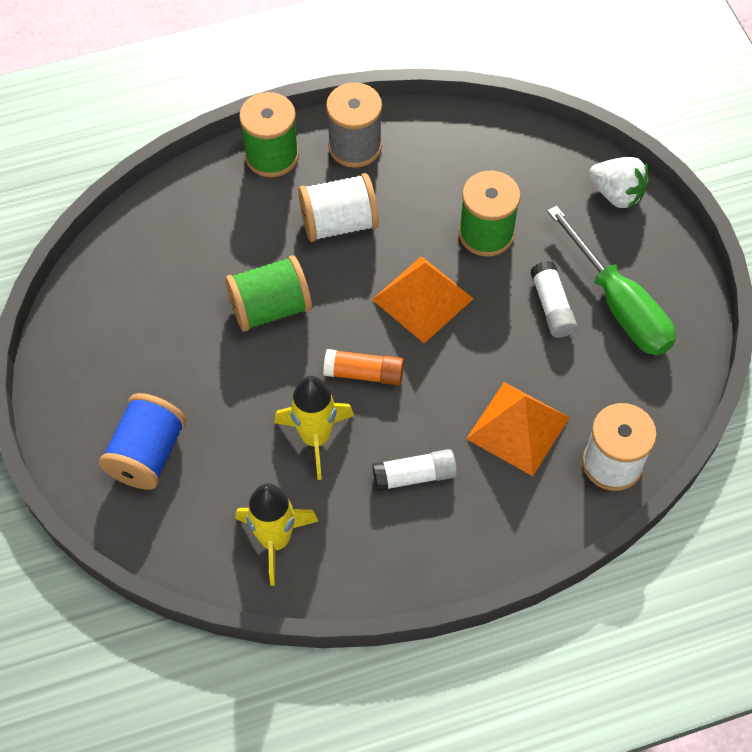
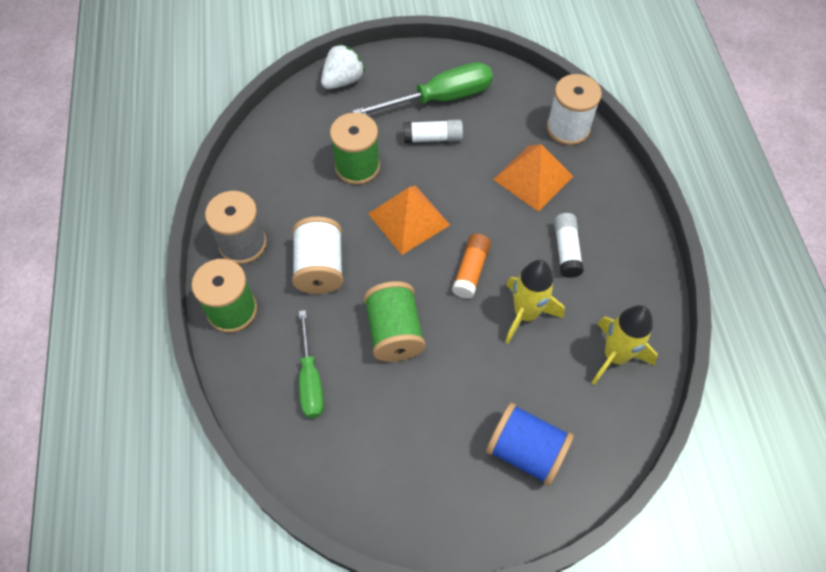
camera: 80 degrees left, 0 degrees up
(203, 241) = (310, 379): none -> green screwdriver

